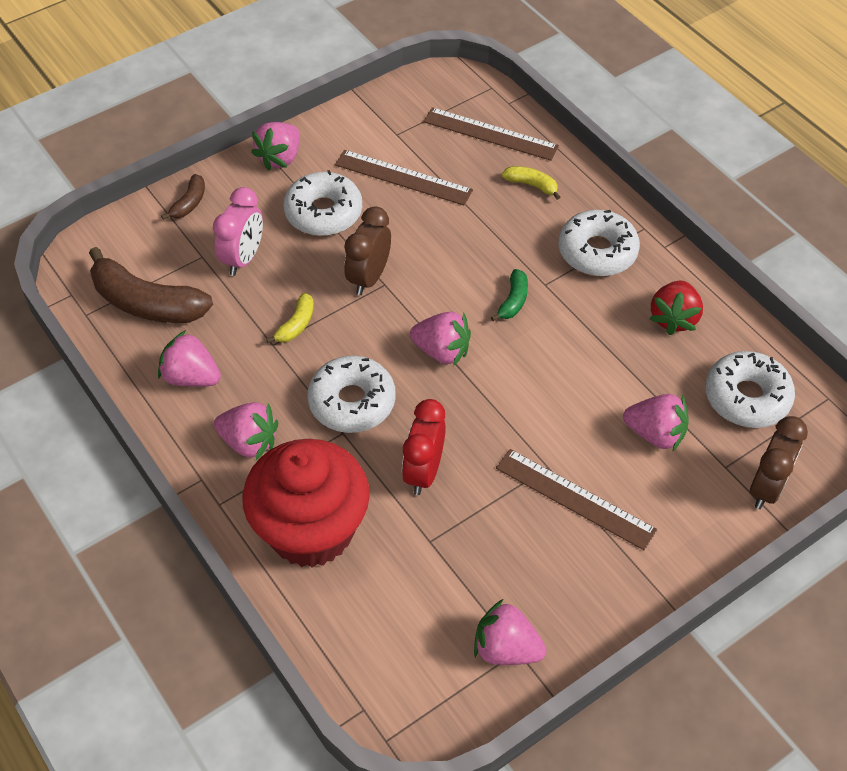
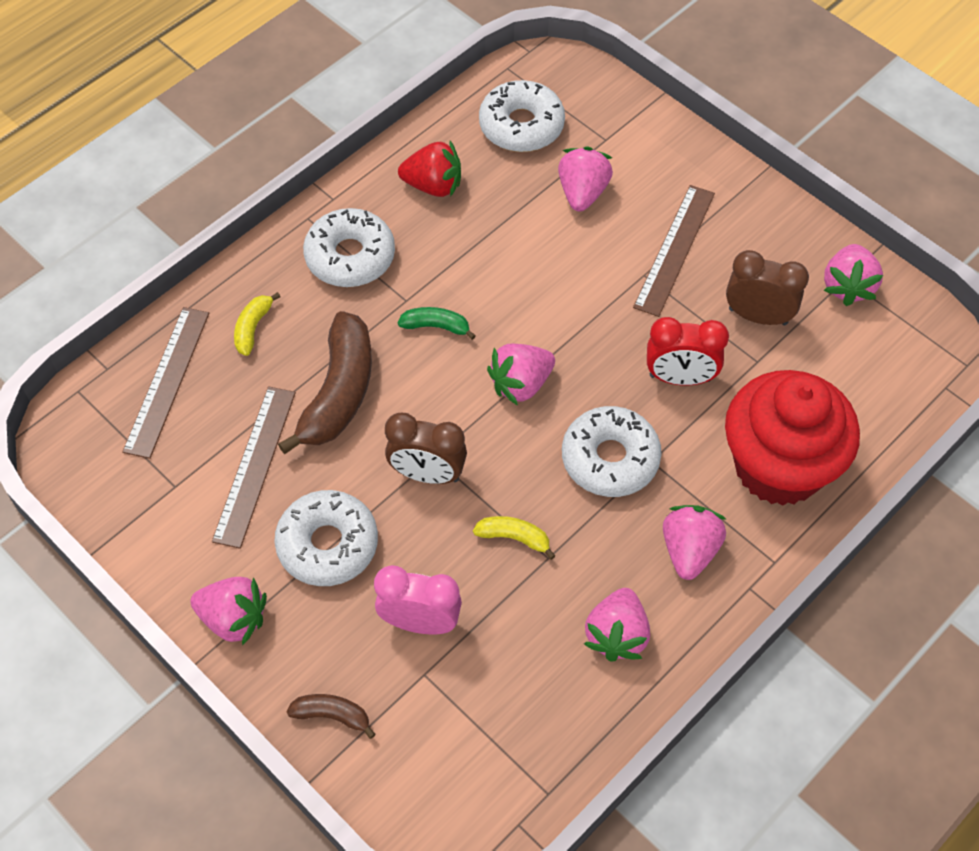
camera: 100 degrees left, 5 degrees up
(147, 303) = (514, 720): brown banana -> brown banana (338, 393)
(442, 351) = (521, 384): pink strawberry -> pink strawberry turned 135 degrees counterclockwise
(766, 487) = (620, 110): brown clock -> brown clock (758, 316)

